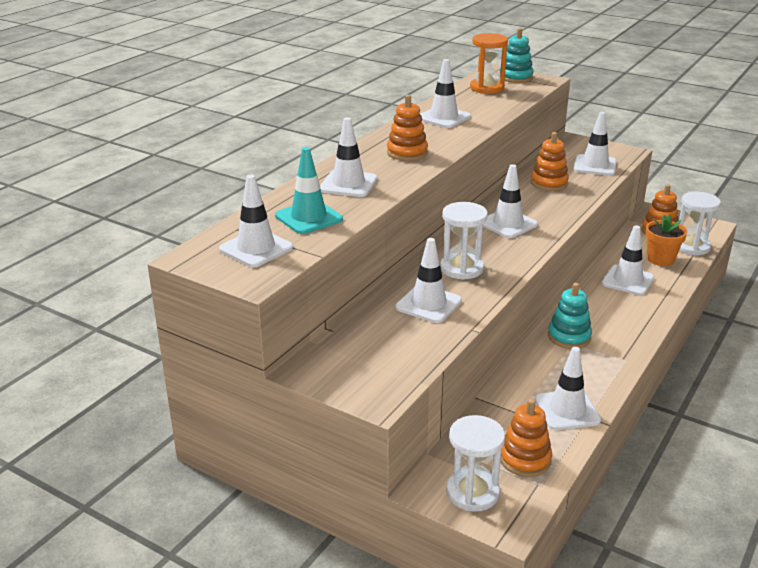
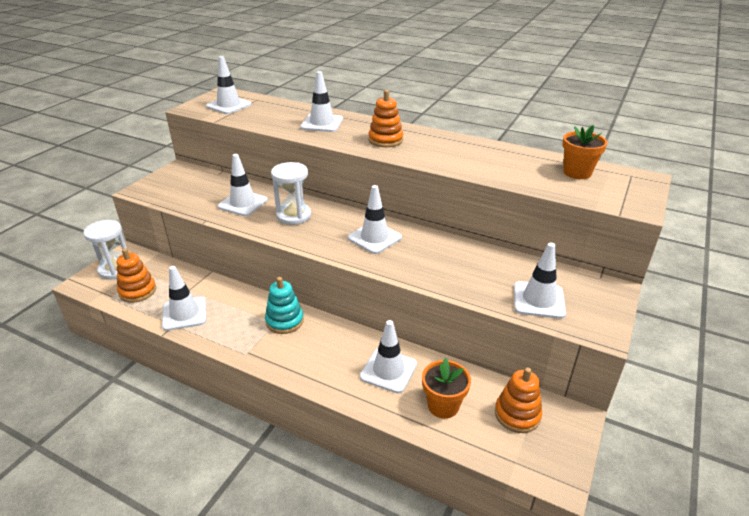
camera: 85 degrees right, 5 degrees up
(308, 218) = (268, 115): turquoise traffic cone -> none
(443, 117) = (475, 153): white traffic cone -> none
(487, 88) = (577, 172): orange hourglass -> orange flower pot
(516, 77) = (629, 189): turquoise stacking toy -> none
(549, 183) = (474, 264): orange stacking toy -> none
(691, 247) = (485, 442): white hourglass -> none

